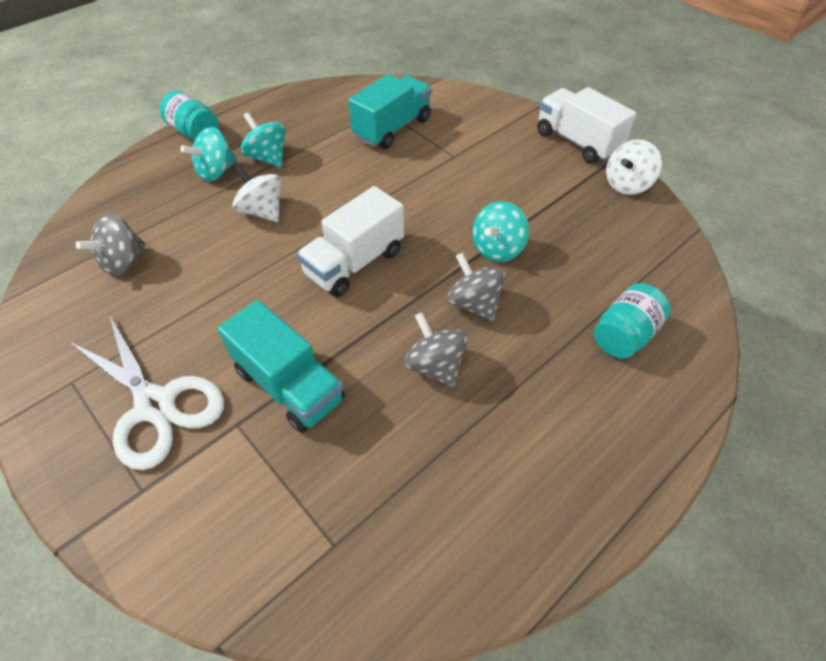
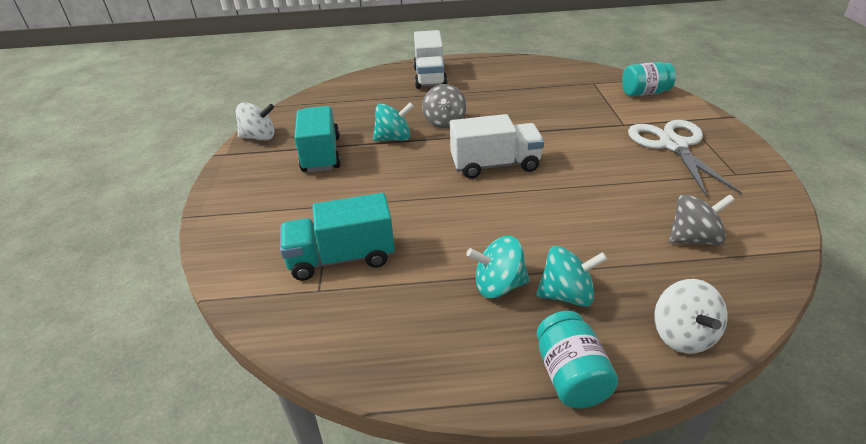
camera: 140 degrees left, 15 degrees down
(262, 211) = (540, 230): white spinning top -> white spinning top (682, 335)
(267, 158) = (498, 286): turquoise spinning top -> turquoise spinning top turned 90 degrees clockwise
(289, 385) = (584, 128): turquoise truck -> turquoise truck (321, 154)
(435, 366) = (496, 109): grey spinning top -> none
(577, 142) = (229, 174): white truck -> white truck (430, 77)
(624, 335) = (389, 89): turquoise jar -> turquoise jar (644, 93)

